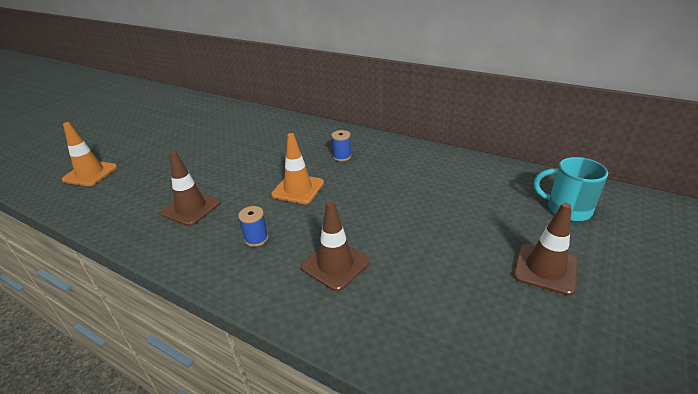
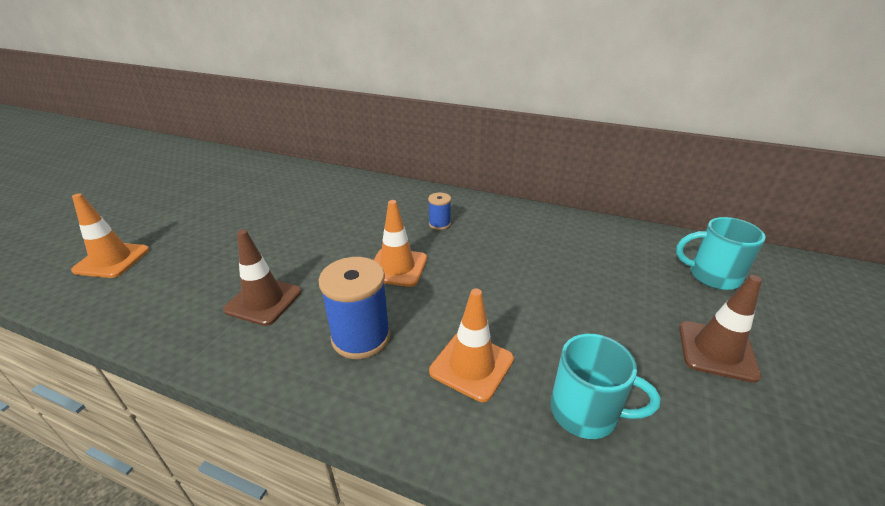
camera: 10 degrees left, 0 degrees up
(256, 238) = (361, 337): blue spool -> blue spool, size x1.91
(335, 264) = (471, 365): brown traffic cone -> orange traffic cone
(415, 305) = (586, 412): none -> turquoise mug

